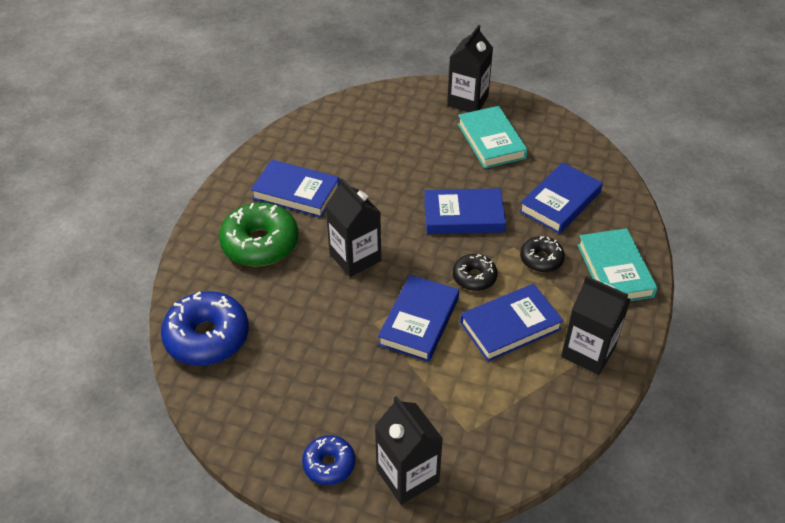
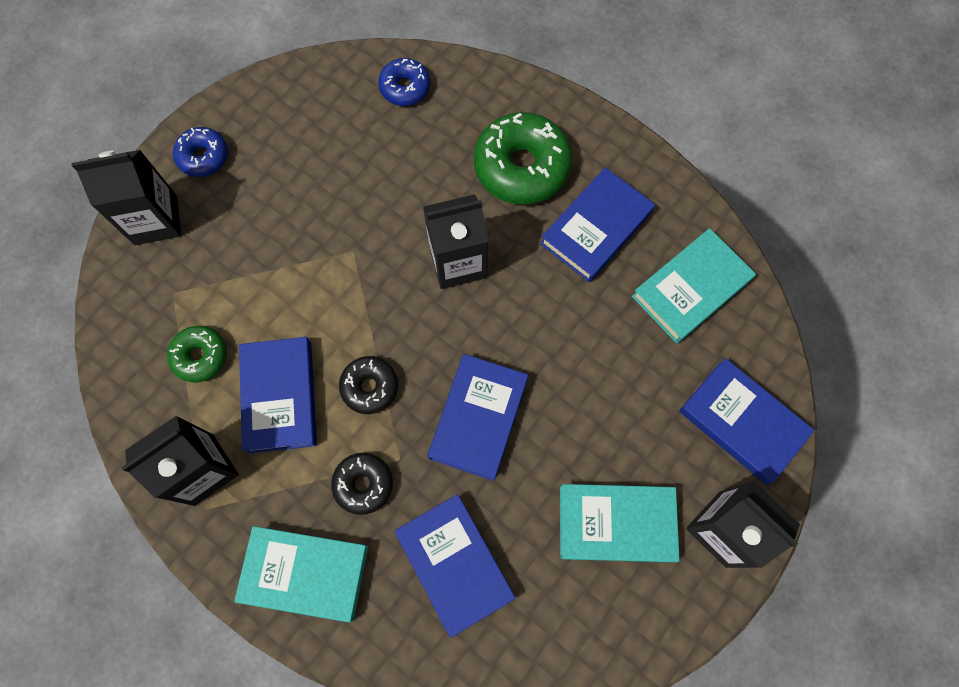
camera: 110 degrees right, 25 degrees up
(207, 337) = (405, 87): blue donut -> blue donut, size x0.55
(322, 140) = (691, 289): none -> turquoise book
(419, 321) = (332, 298): blue book -> blue book (742, 422)
(508, 389) = (200, 356): none -> green donut

